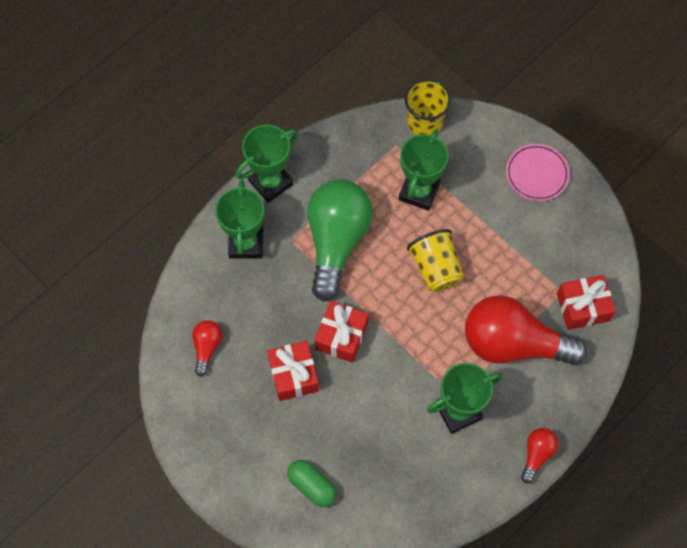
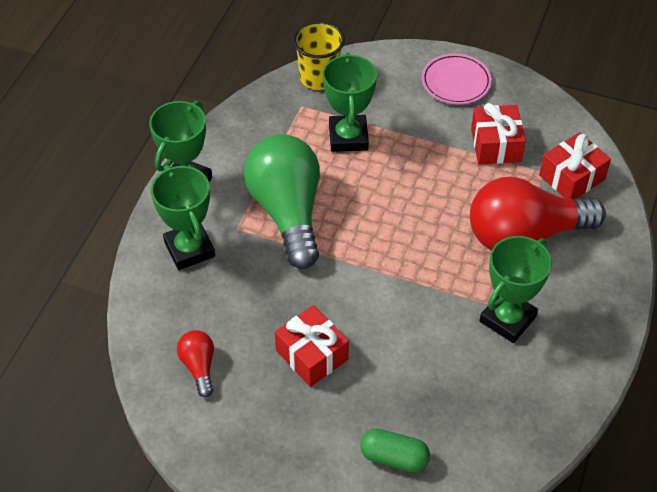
camera: 25 degrees left, 15 degrees down
(341, 336) = (343, 297): red gift -> red gift (495, 145)
(435, 268) = (405, 198): yellow cup -> none
(537, 454) = (612, 326): red light bulb -> none

